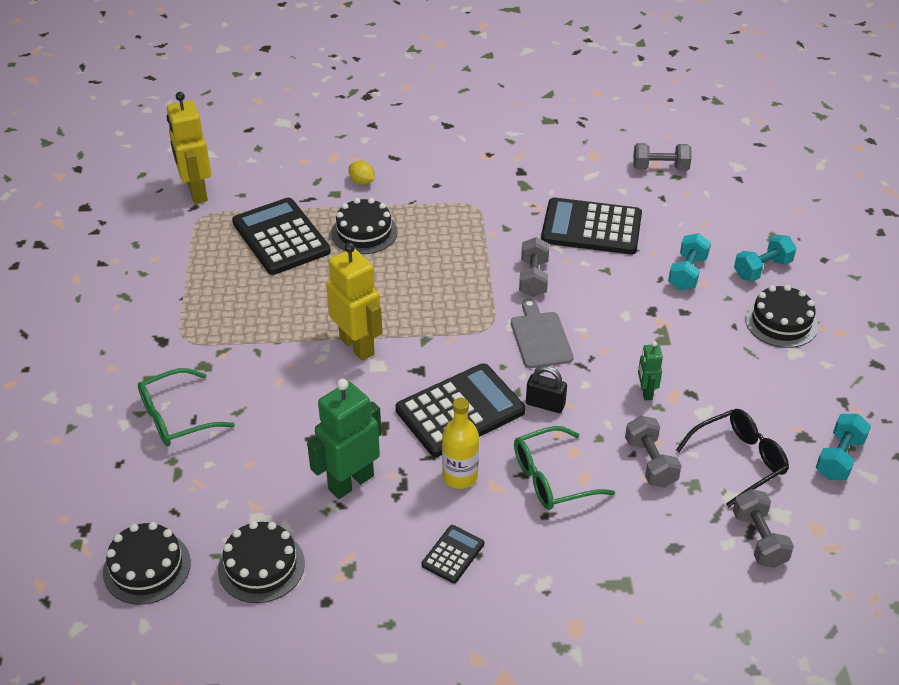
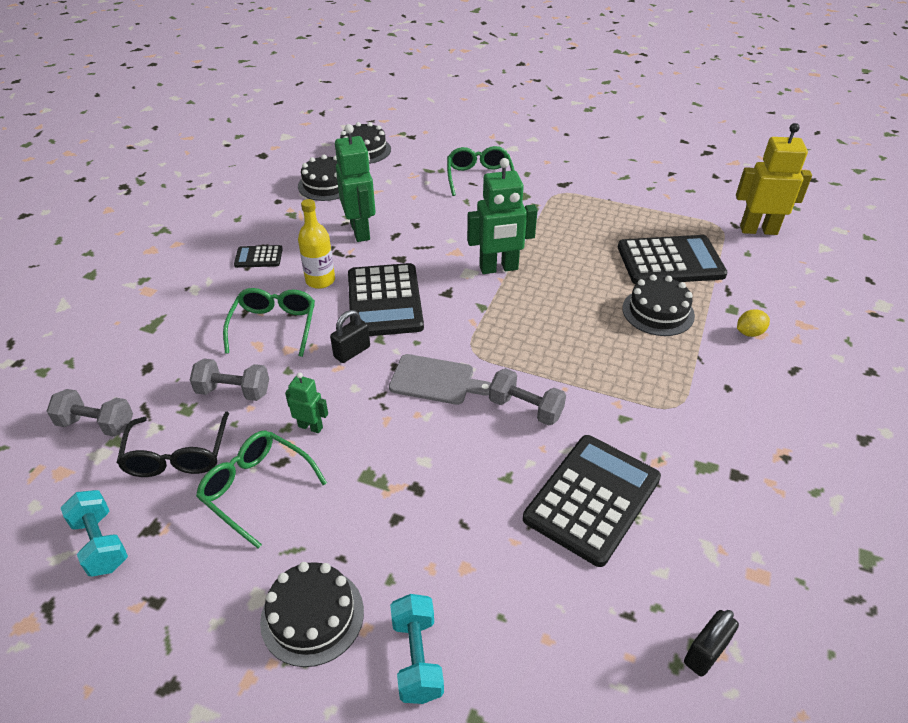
camera: 115 degrees right, 0 degrees up
(357, 346) = (498, 268): yellow robot -> green robot
(453, 554) = (258, 257): black calculator -> black calculator turned 120 degrees clockwise
(660, 168) = (705, 652): grey dumbbell -> black padlock
(687, 273) = (458, 559): turquoise dumbbell -> none
(724, 395) = (256, 488): none -> green glasses

